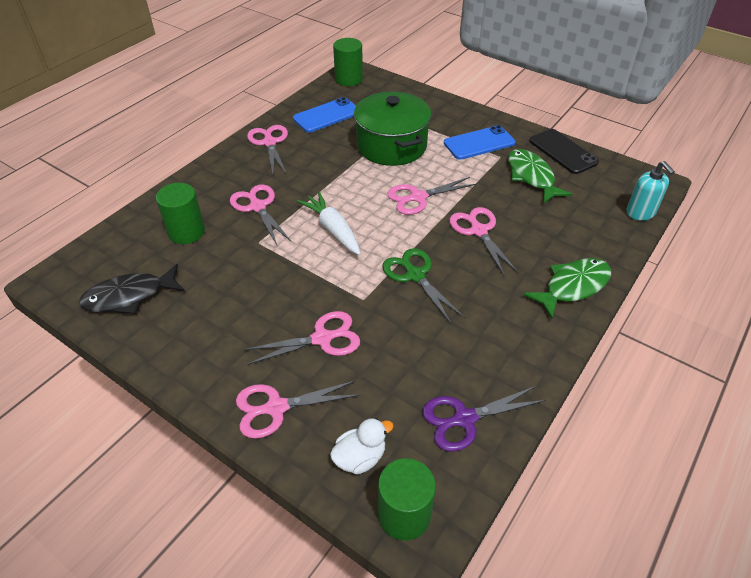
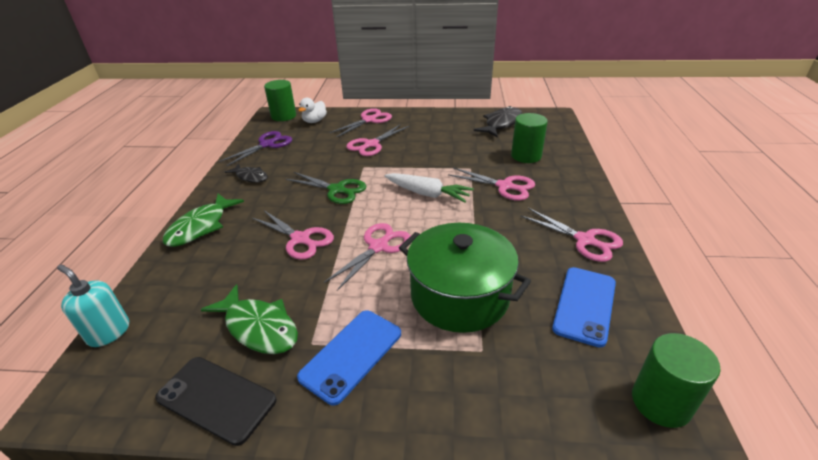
camera: 150 degrees right, 10 degrees down
(506, 346) = (250, 177): none -> black fish

